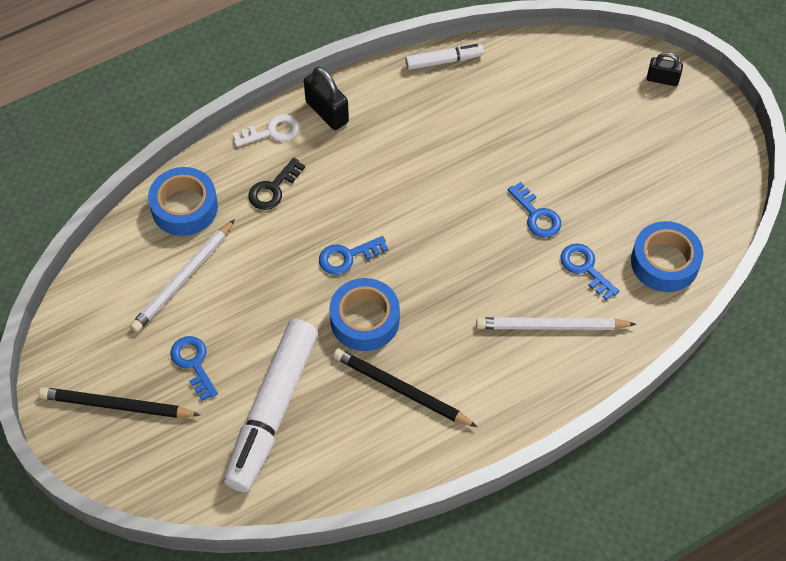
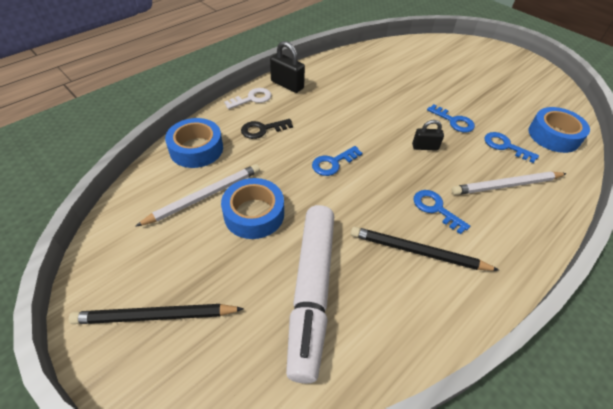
camera: 15 degrees left, 10 degrees down
(183, 278) = (204, 196): white pencil -> white pencil turned 150 degrees counterclockwise
(193, 363) = (226, 262): blue key -> blue key (435, 209)
(273, 189) = (262, 129): black key -> black key turned 45 degrees clockwise
(364, 320) = (364, 203): blue tape -> blue tape (254, 214)
(444, 61) = (352, 54): white marker -> none
(662, 79) = (484, 50): black padlock -> black padlock (425, 147)

